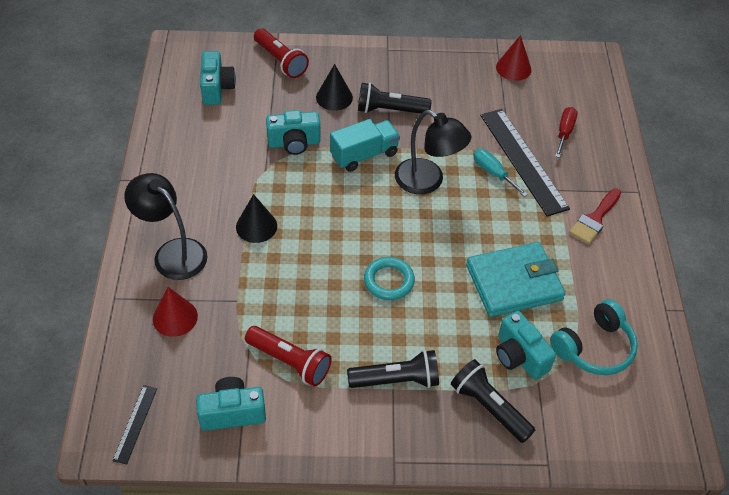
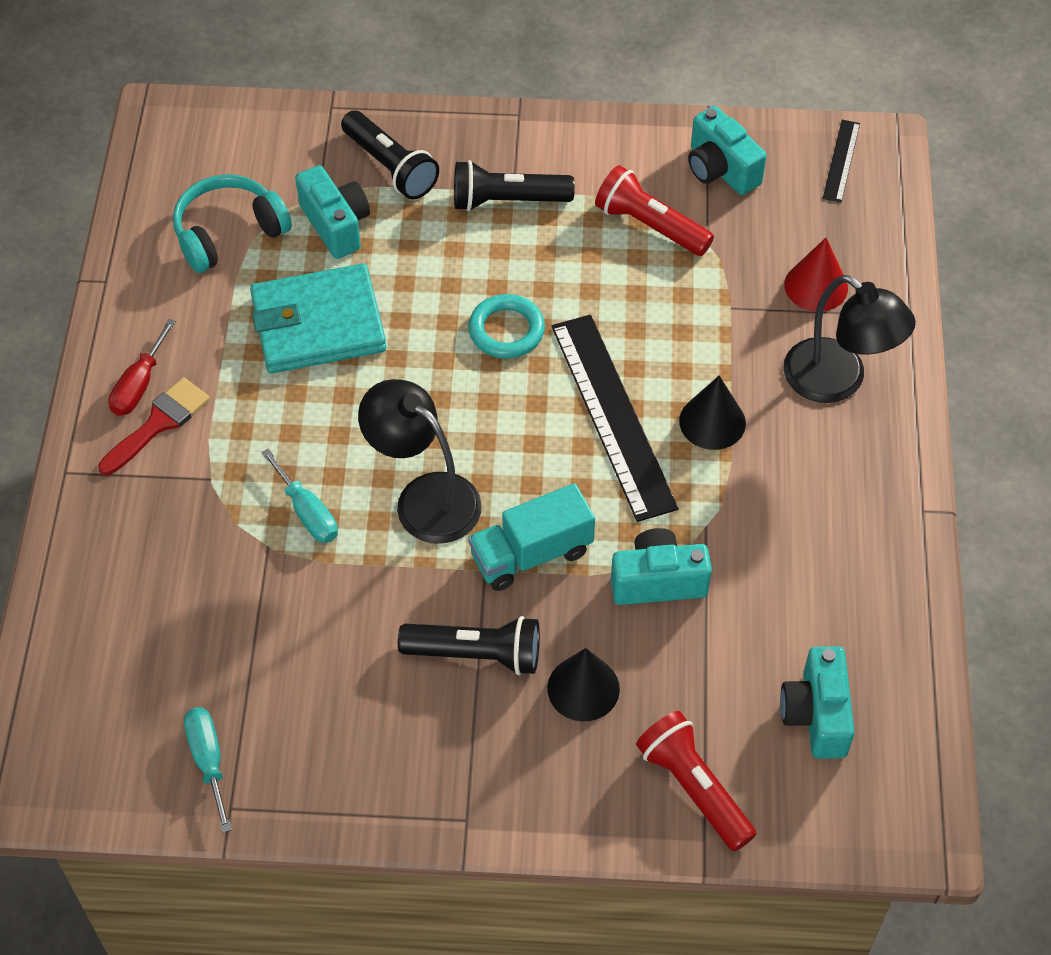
camera: 175 degrees left, 5 degrees up
(232, 413) = (720, 169): turquoise camera -> turquoise camera turned 60 degrees clockwise
(513, 68) = (208, 761): red cone -> turquoise screwdriver
(523, 160) = (247, 537): black ruler -> black ruler (612, 415)
(564, 132) = (153, 597): red screwdriver -> red screwdriver (139, 385)

